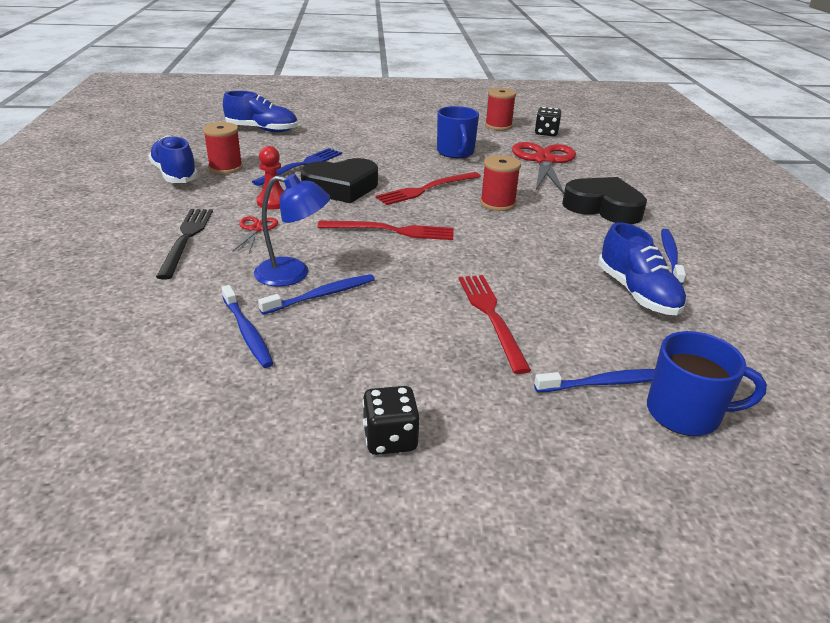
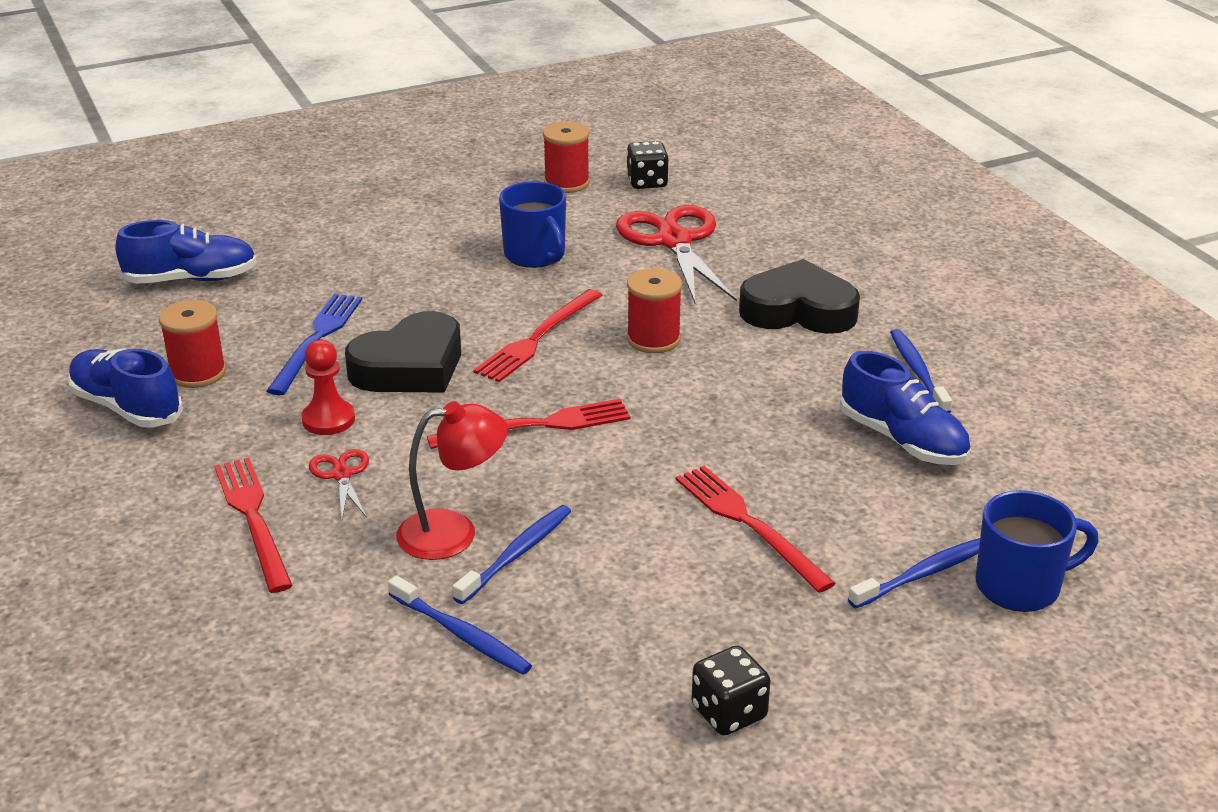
camera: 20 degrees left, 0 degrees up
(186, 239) = (253, 519): black fork -> red fork
(293, 274) = (453, 532): blue lamp -> red lamp

